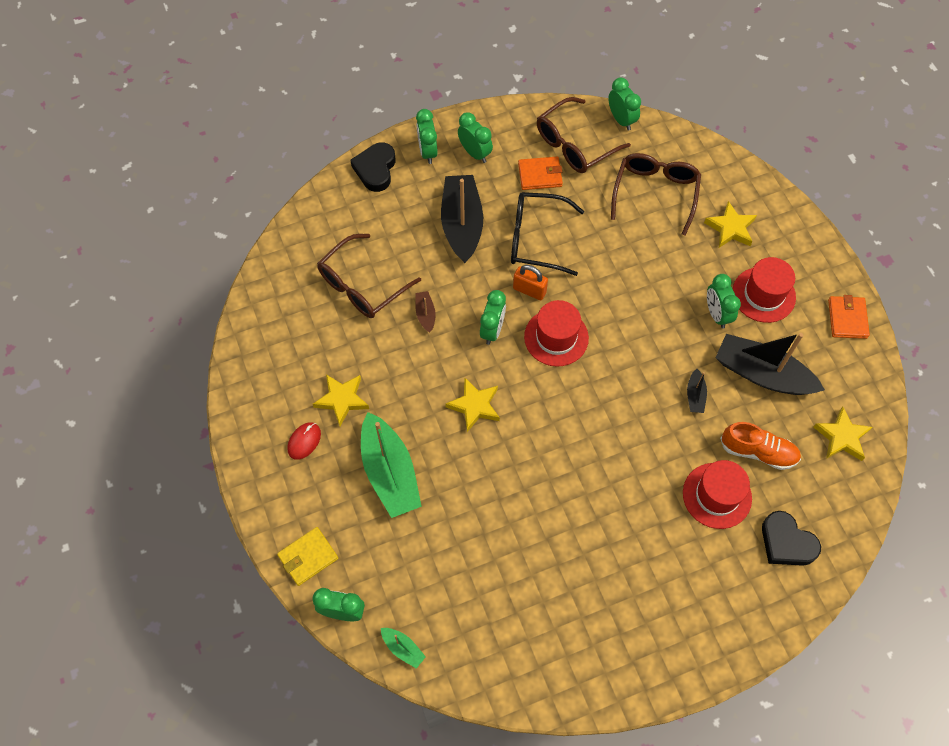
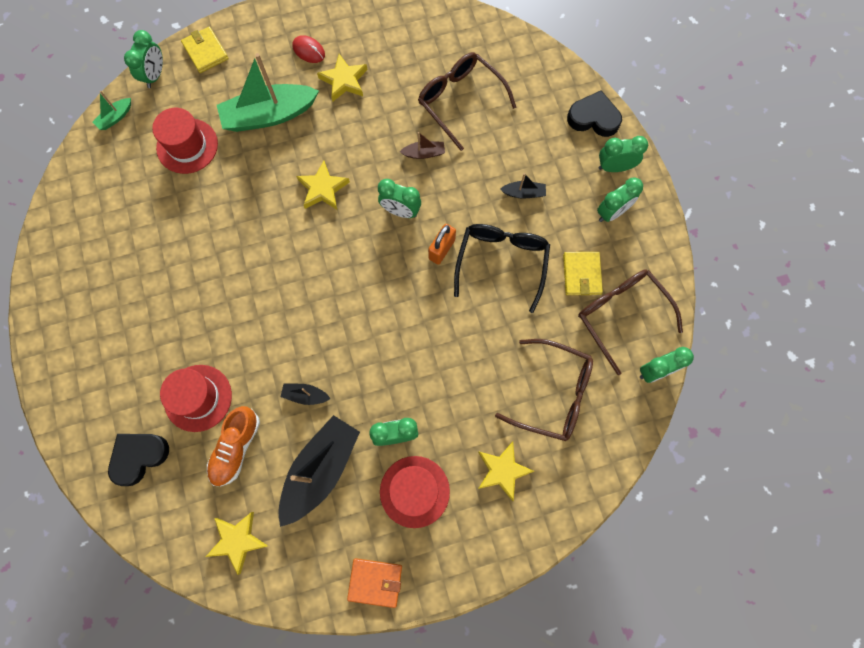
camera: 95 degrees right, 10 degrees up
(462, 224) = (523, 193): black boat -> black boat, size x0.44
(540, 175) = (581, 274): orange wallet -> yellow wallet
(556, 337) = (386, 269): red hat -> red hat (187, 146)

